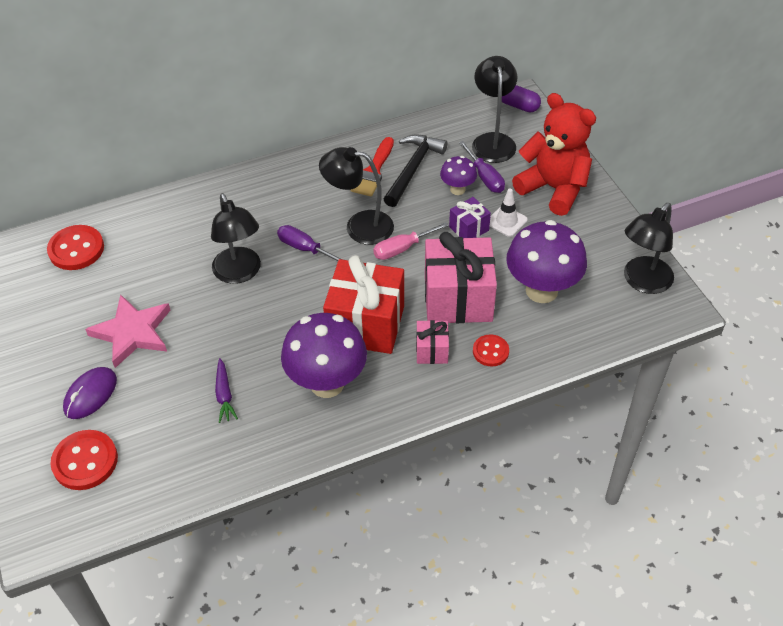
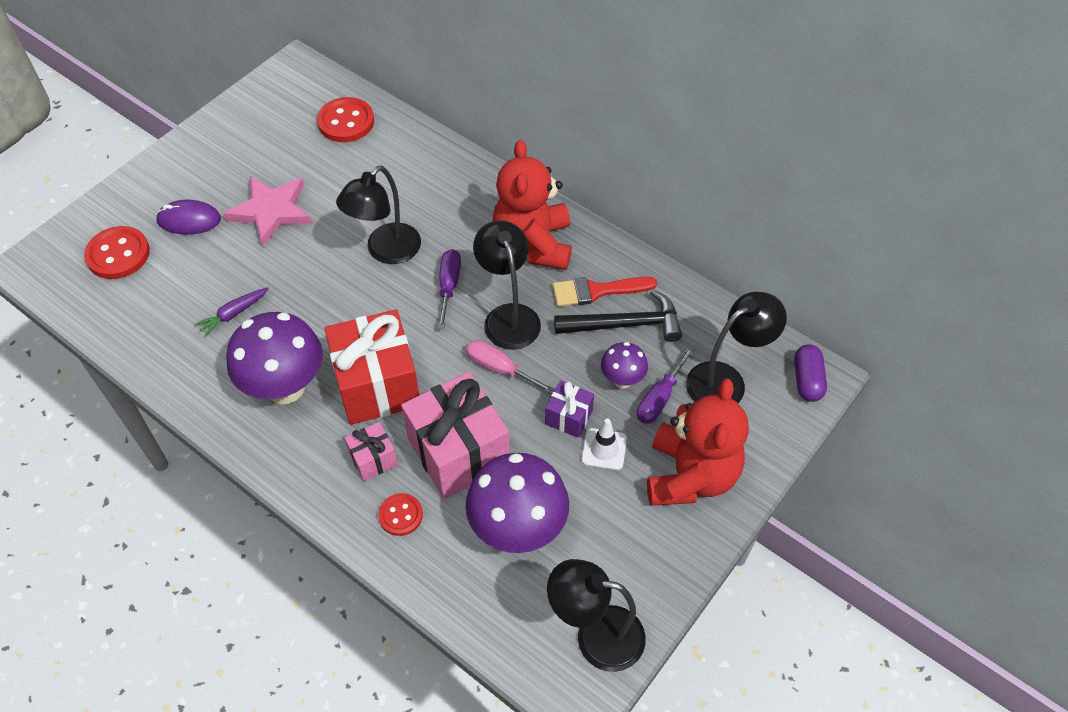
camera: 60 degrees right, 5 degrees up
(304, 187) = (533, 245): none -> red teddy bear

